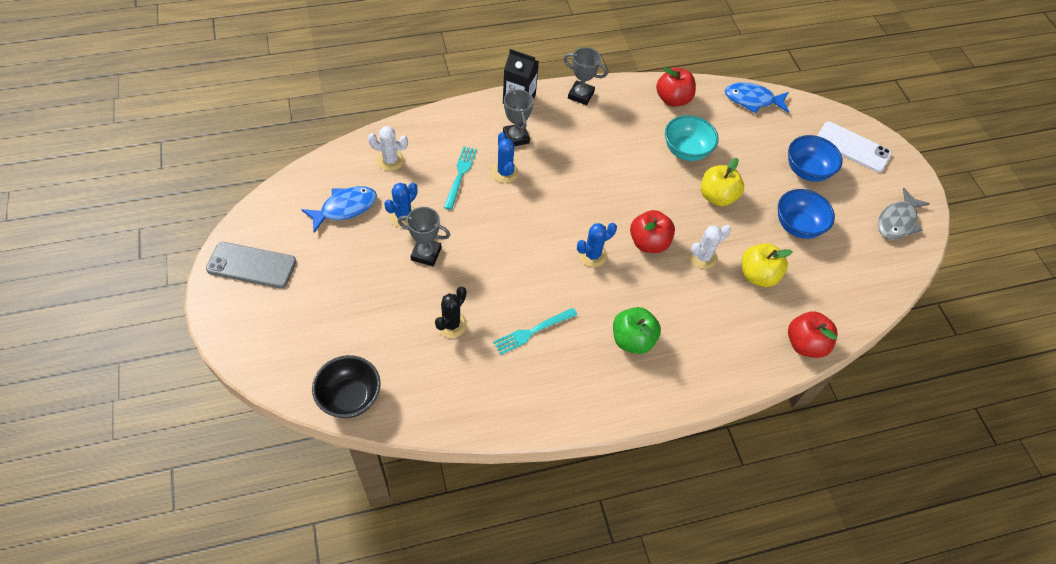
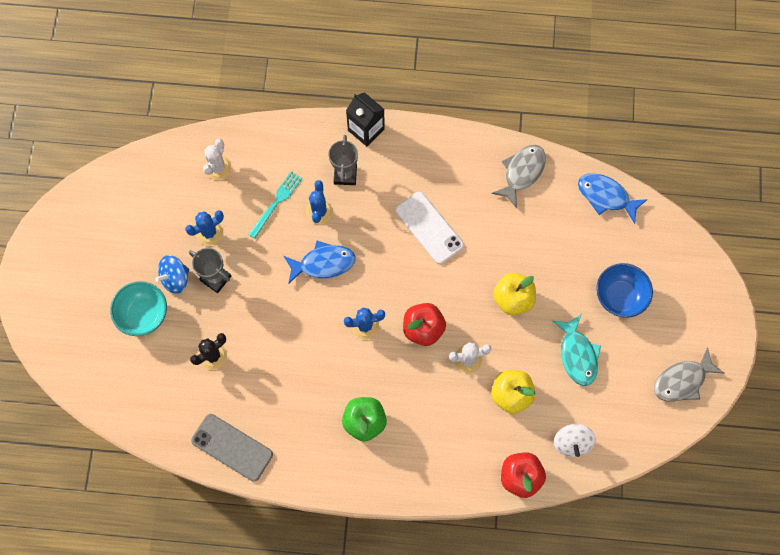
camera: 25 degrees right, 15 degrees up
(251, 265) = (63, 244): grey phone -> grey phone (232, 447)
(345, 208) = (160, 208): blue fish -> blue fish (323, 263)
(350, 397) = (107, 396): black bowl -> none
(384, 265) = (175, 278): none -> blue spinning top
(390, 160) = (218, 167): white cactus -> white cactus turned 75 degrees clockwise
(532, 332) = (279, 385): turquoise fork -> none
(580, 95) = (429, 141): grey trophy -> none
(672, 99) = (522, 173): red apple -> grey fish
(686, 151) = (507, 238): turquoise bowl -> turquoise bowl (143, 314)
(797, 226) = (577, 355): blue bowl -> turquoise fish
(834, 300) = (571, 442): none -> white spinning top
(852, 147) = (683, 283): white phone -> white phone (429, 228)

